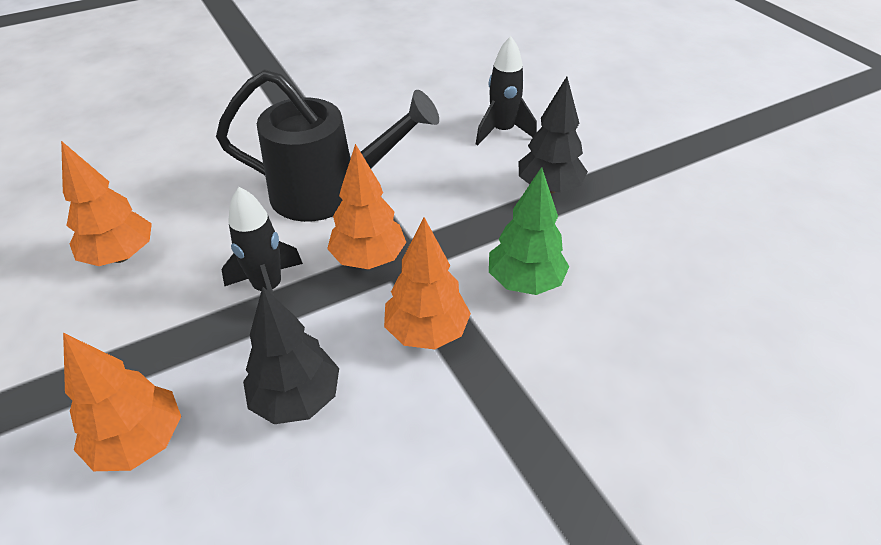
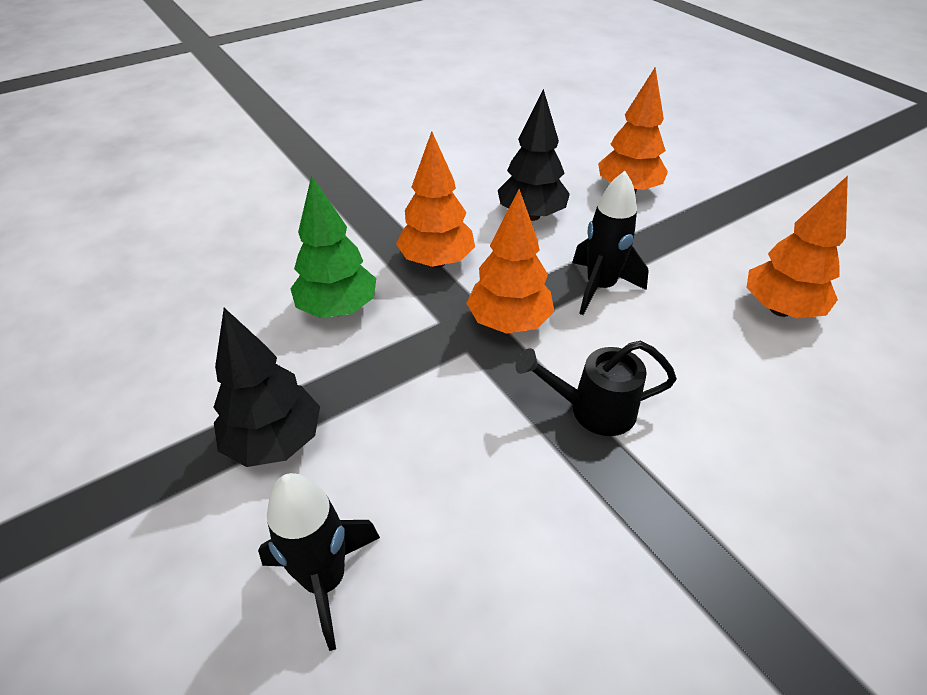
camera: 175 degrees right, 0 degrees up
(329, 193) = (592, 410): black watering can -> black watering can, size x0.52

